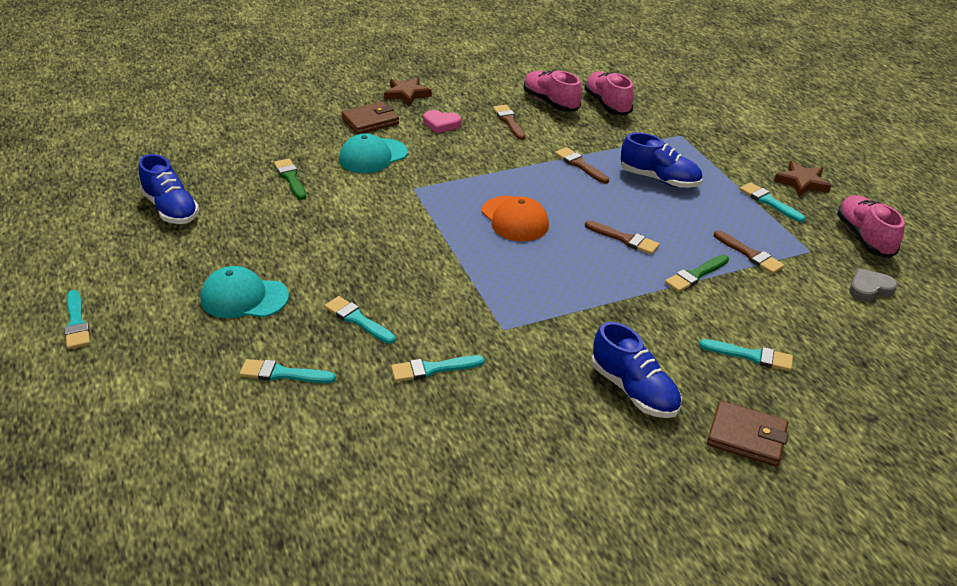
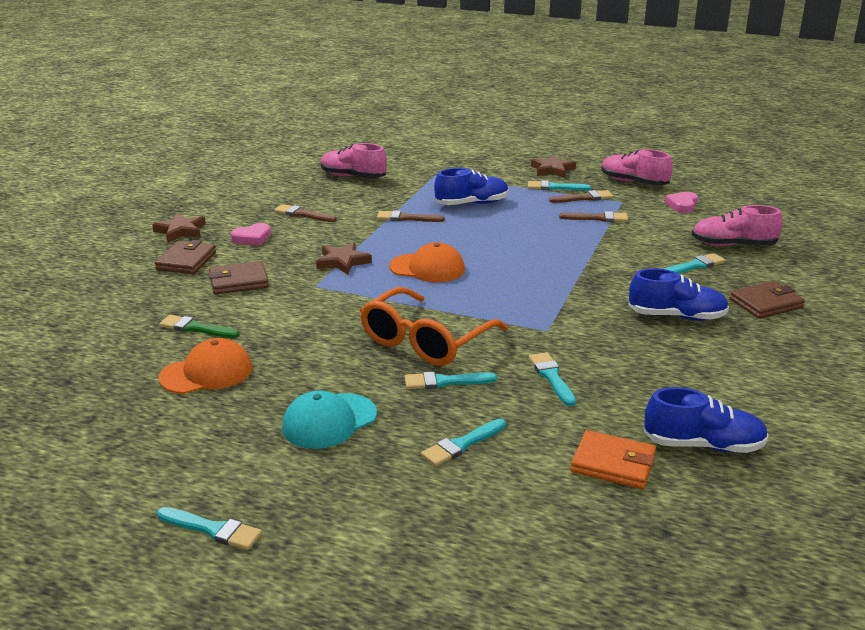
camera: 45 degrees left, 10 degrees down
(171, 209) = (125, 404): blue shoe -> blue shoe (703, 445)
(242, 215) = (207, 373): none -> orange cap
(343, 467) = (613, 464): none -> orange wallet
(373, 156) = (238, 282): turquoise cap -> brown wallet
(403, 279) = (425, 341): none -> orange glasses
(432, 369) = (551, 377): turquoise brush -> turquoise brush turned 135 degrees clockwise
(465, 178) = (343, 262): none -> brown star
(550, 102) = (310, 191): pink shoe -> pink shoe (733, 245)
(624, 239) = (517, 245): brown brush -> brown brush (584, 198)
(695, 275) = (591, 243): green brush -> none
(869, 289) = (682, 205): grey heart -> pink heart

